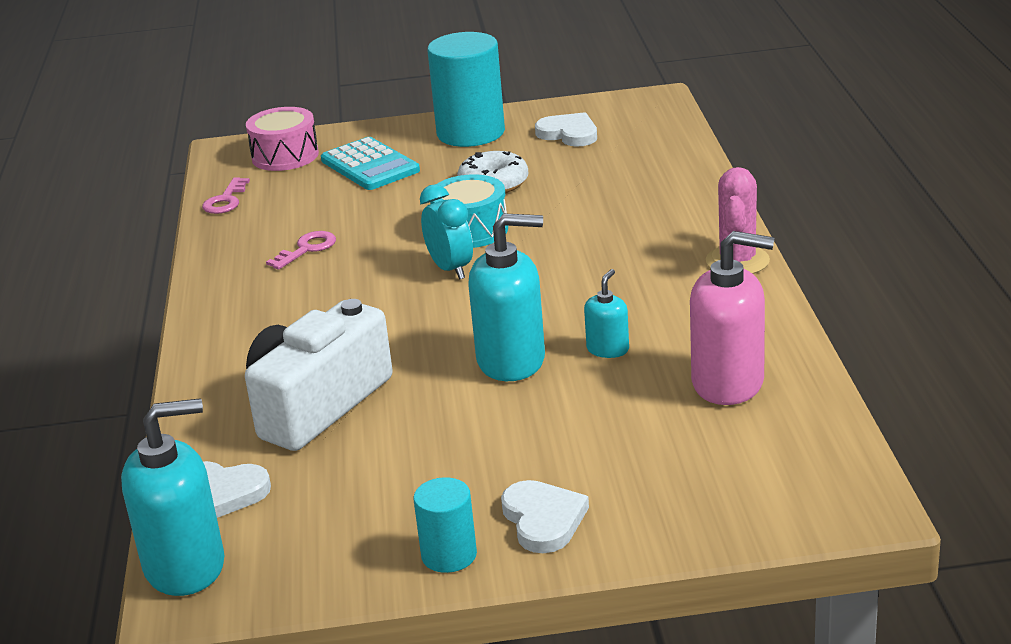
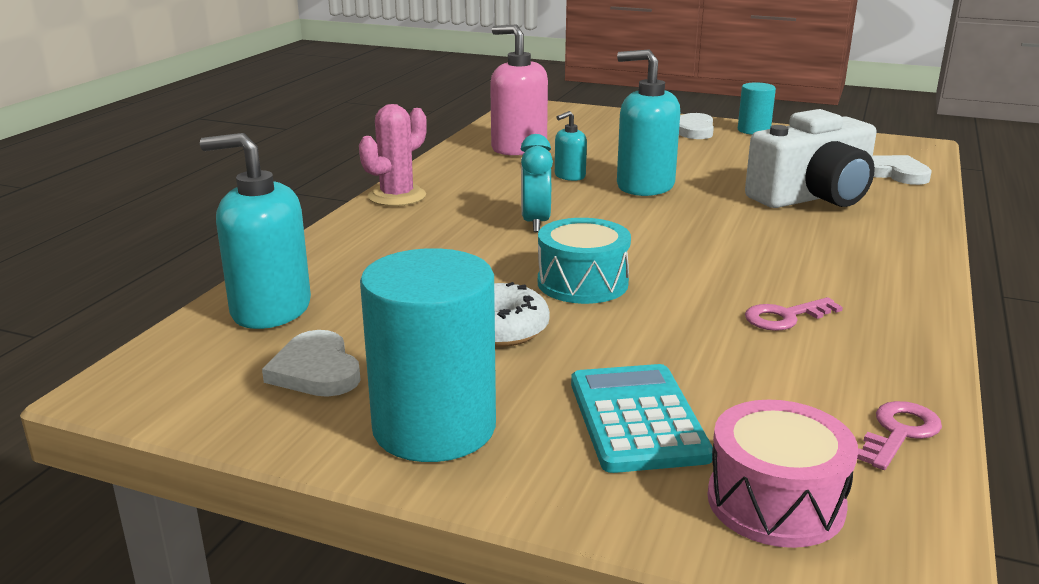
camera: 155 degrees left, 5 degrees down
(185, 566) = (918, 153): turquoise soap dispenser -> turquoise soap dispenser (270, 310)
(450, 269) = (637, 253): turquoise clock -> turquoise clock (535, 223)

